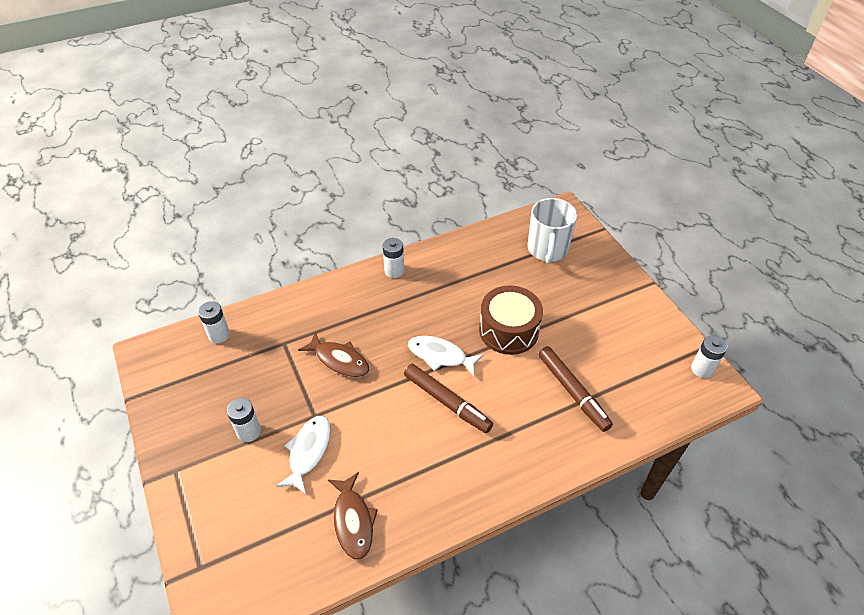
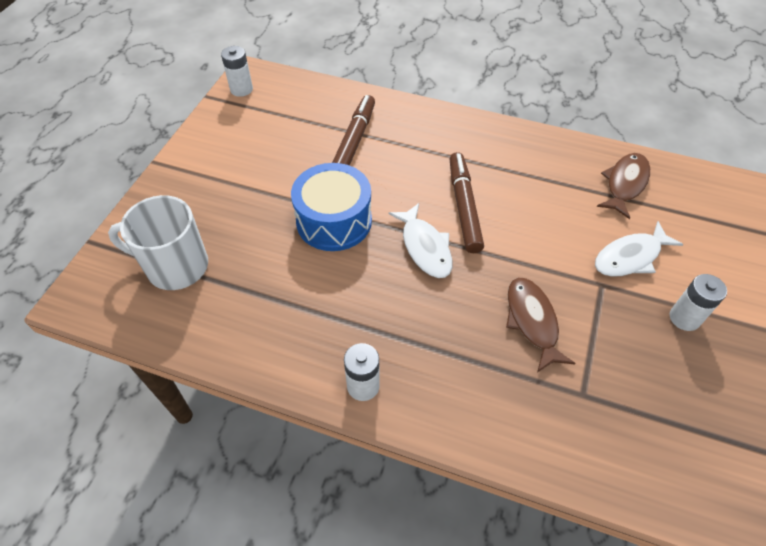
camera: 135 degrees left, 5 degrees up
(219, 335) = (667, 478): white battery -> none
(508, 330) = (334, 221): brown drum -> blue drum
(547, 249) = (175, 266): white mug -> white mug turned 135 degrees counterclockwise

